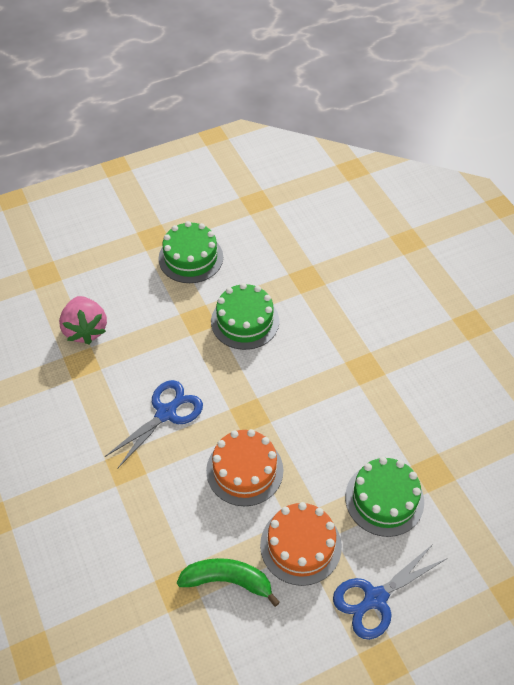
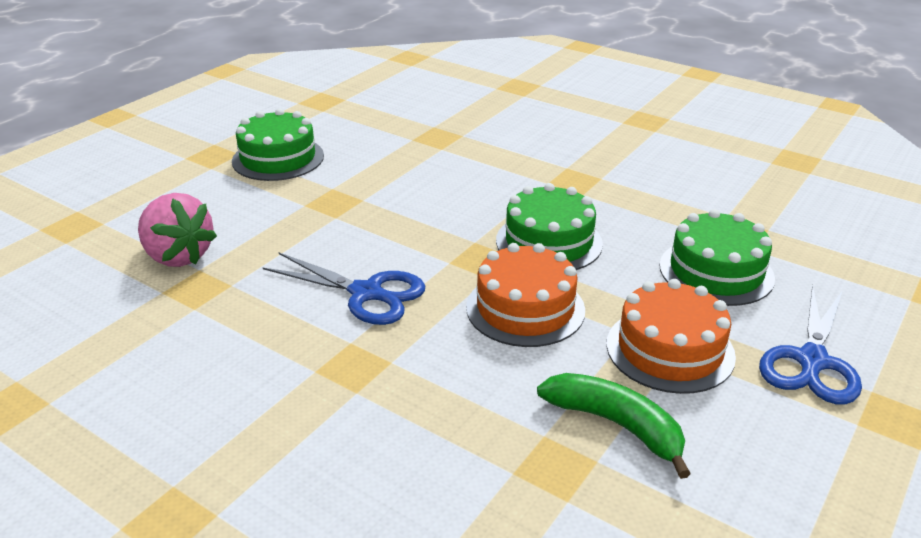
camera: 30 degrees left, 20 degrees down
(166, 413) = (367, 293): blue scissors -> blue scissors turned 105 degrees clockwise
(228, 580) = (616, 425): green banana -> green banana turned 60 degrees clockwise
(245, 321) = (396, 187): green cake -> green cake (549, 242)

